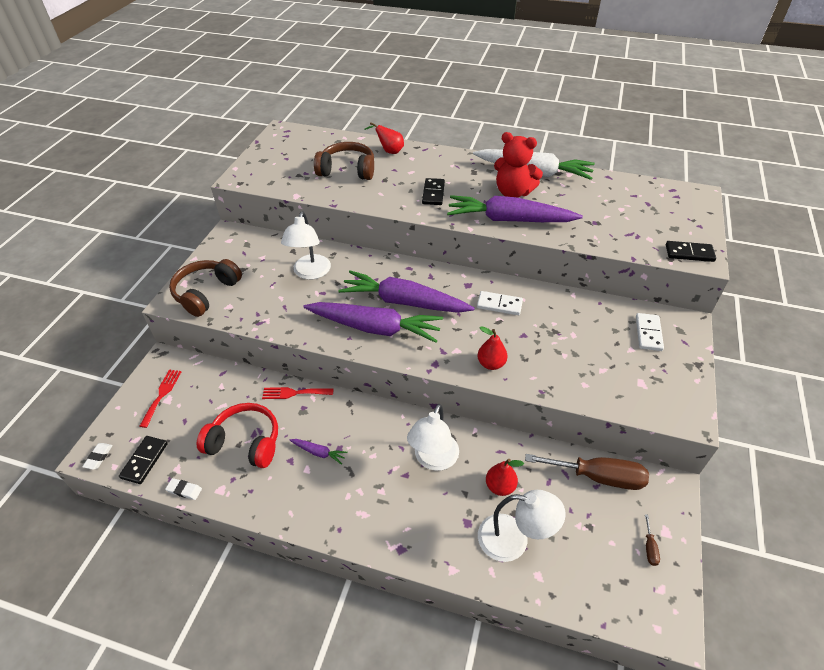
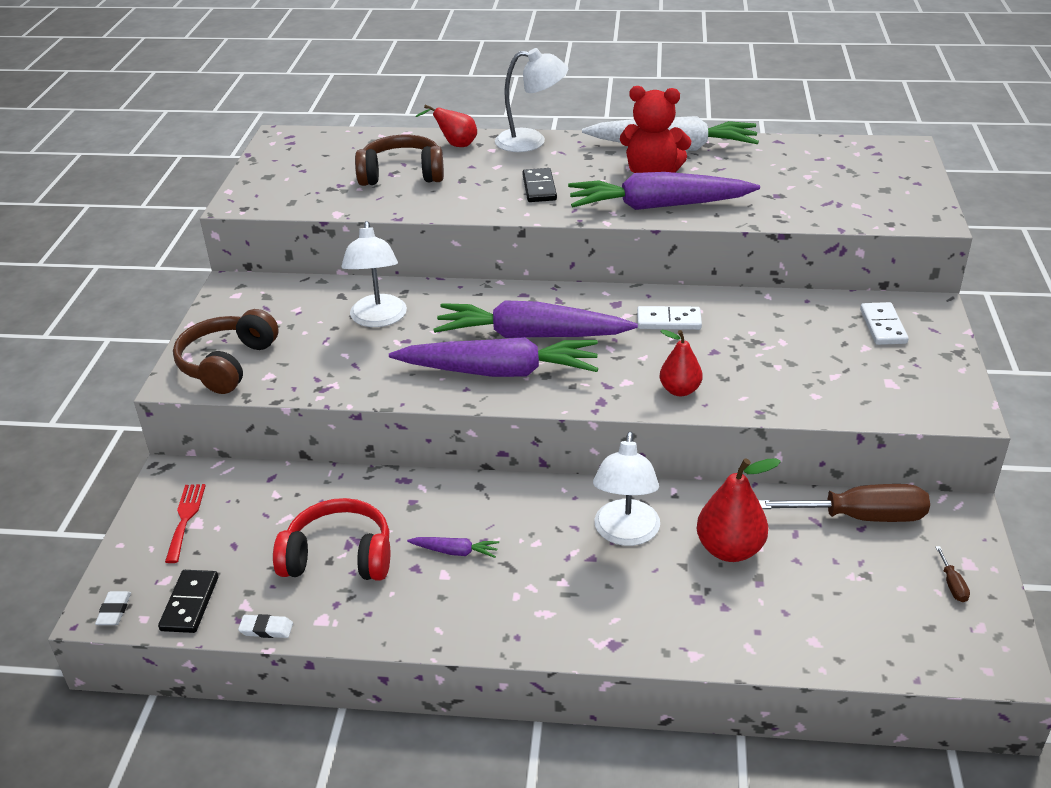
camera: 10 degrees left, 10 degrees down
(294, 393) = (392, 486): red fork -> none
(500, 486) = (730, 549): red pear -> red pear, size x1.53
(513, 540) = (768, 607): white lamp -> white lamp (531, 141)
(689, 253) = (912, 215): black domino -> none

